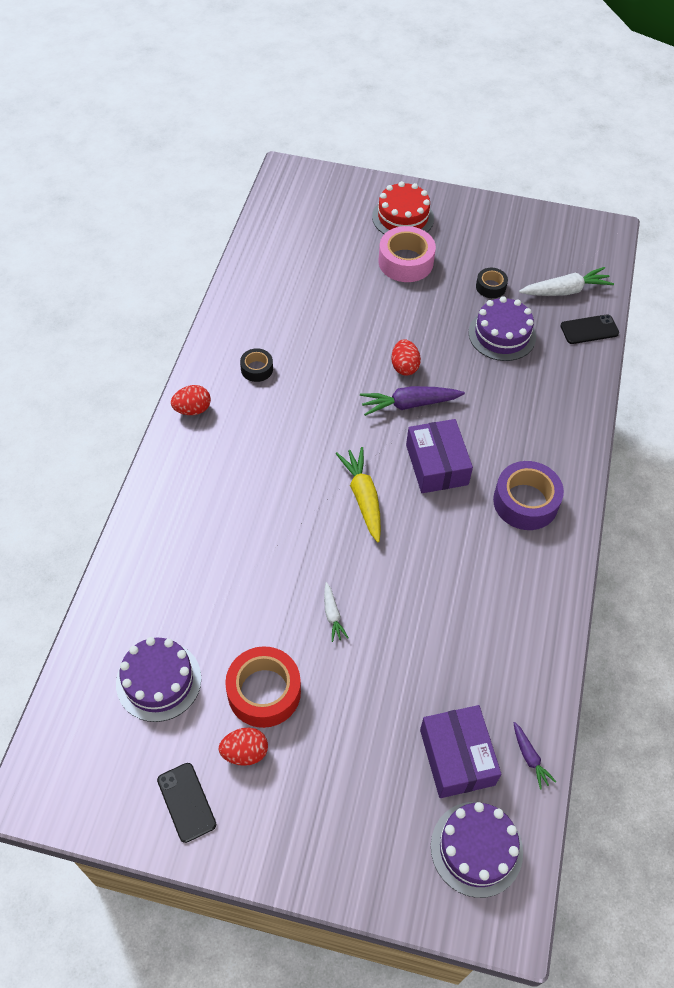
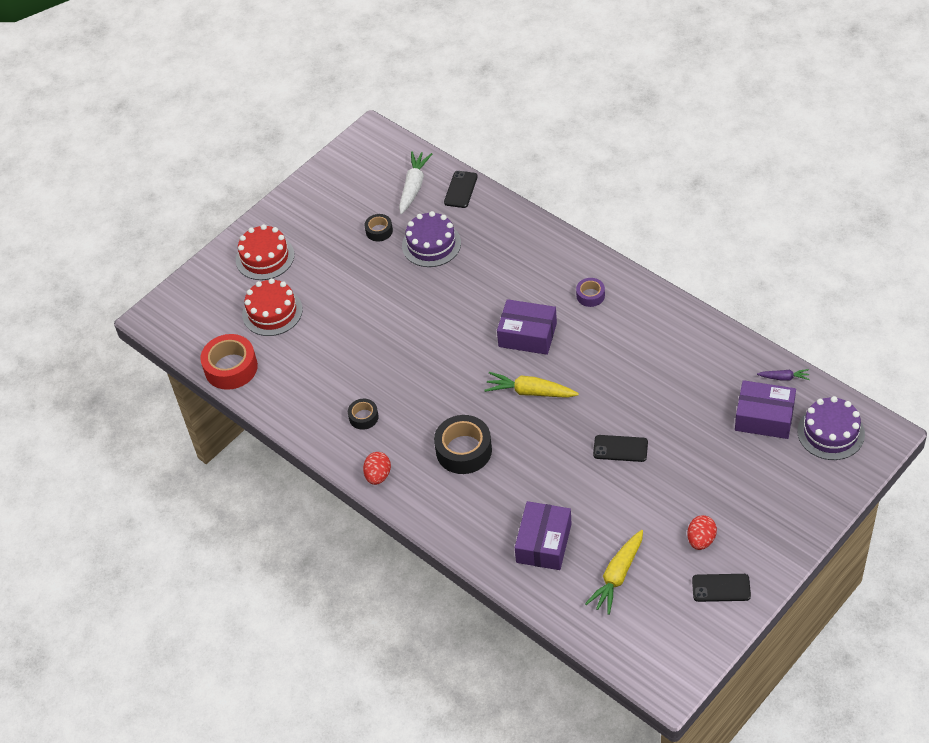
camera: 55 degrees left, 5 degrees down
(158, 681) = (617, 576): purple cake -> yellow carrot
(173, 589) = (544, 543): none -> purple box
(258, 468) = (464, 450): none -> black tape
(264, 692) = (660, 512): red tape -> red tape (231, 368)
(332, 615) = (620, 448): white carrot -> black phone
(342, 249) = (272, 312): none -> red cake
(404, 366) = (423, 318): red egg -> none
(405, 262) = (315, 275): pink tape -> none
(409, 404) = (461, 330): purple carrot -> none
(525, 502) = (590, 295): purple tape -> purple tape, size x0.54

